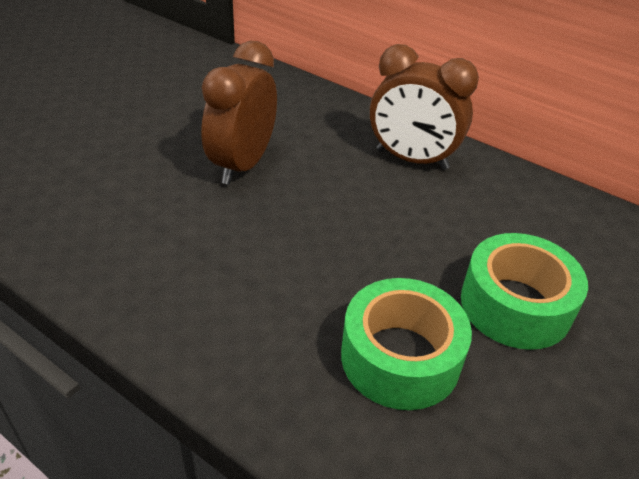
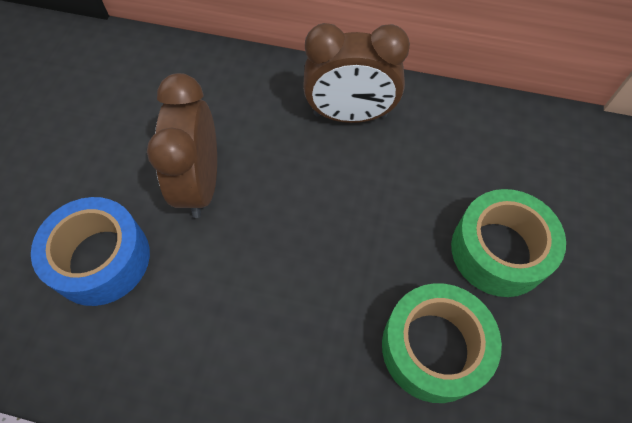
camera: 20 degrees left, 20 degrees up
(125, 187) = (101, 259): none -> blue tape

